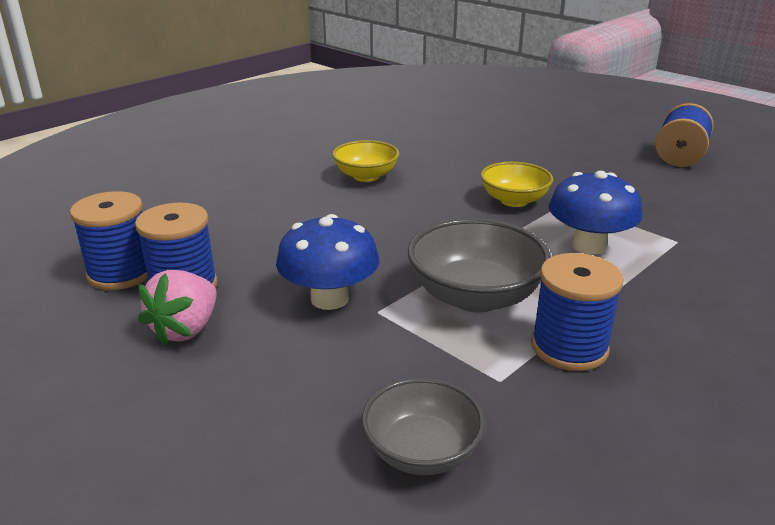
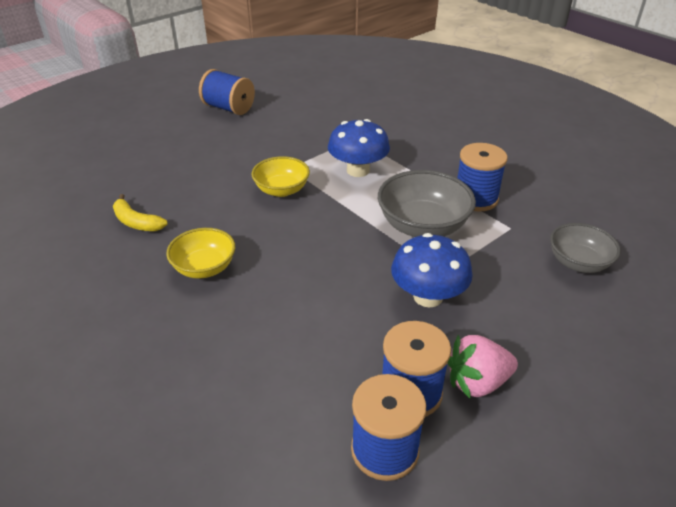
camera: 85 degrees left, 10 degrees up
(186, 329) = (477, 382): pink strawberry -> pink strawberry turned 135 degrees clockwise
(427, 142) = (136, 222): none -> yellow banana

